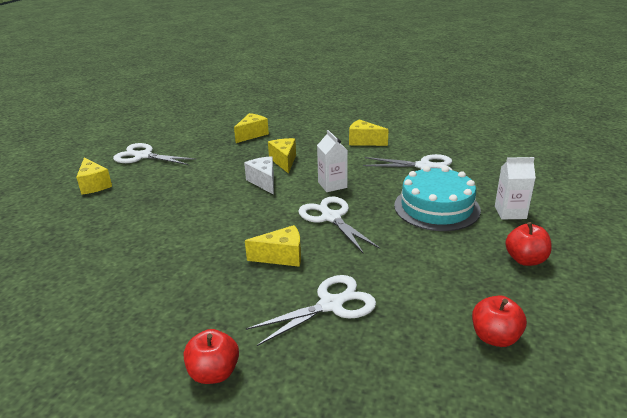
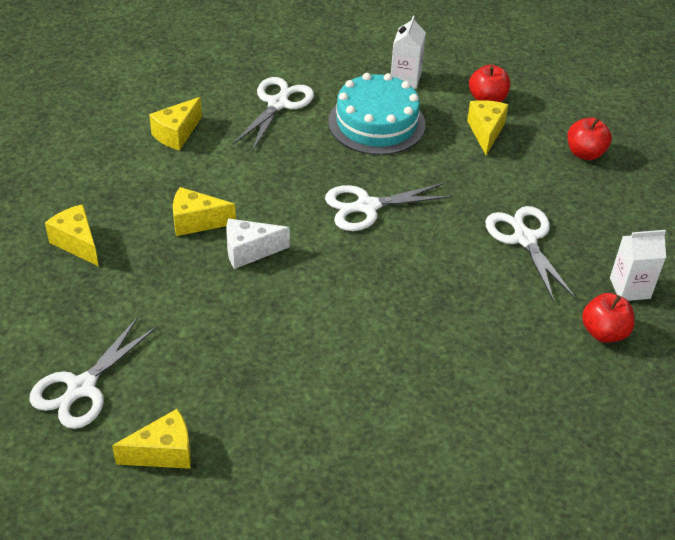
camera: 80 degrees left, 15 degrees up
(282, 257) = (434, 260): yellow cheese -> yellow cheese (485, 132)
(332, 185) = (288, 189): white carton -> white carton (630, 288)

